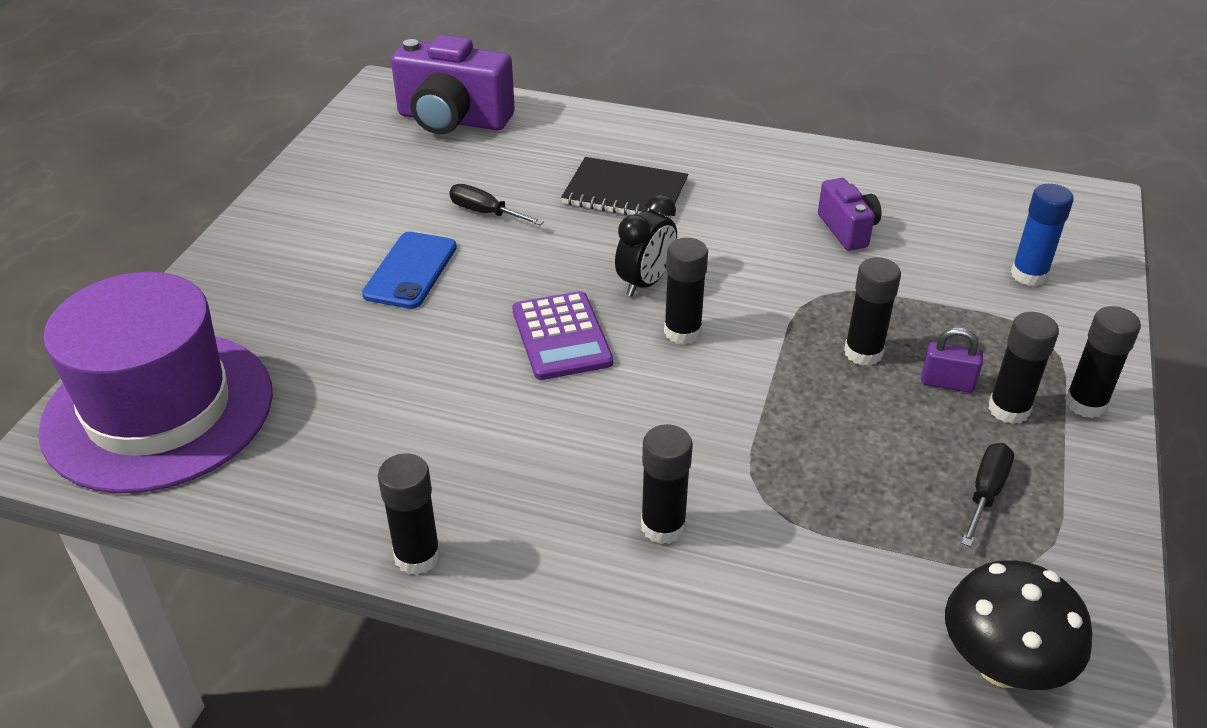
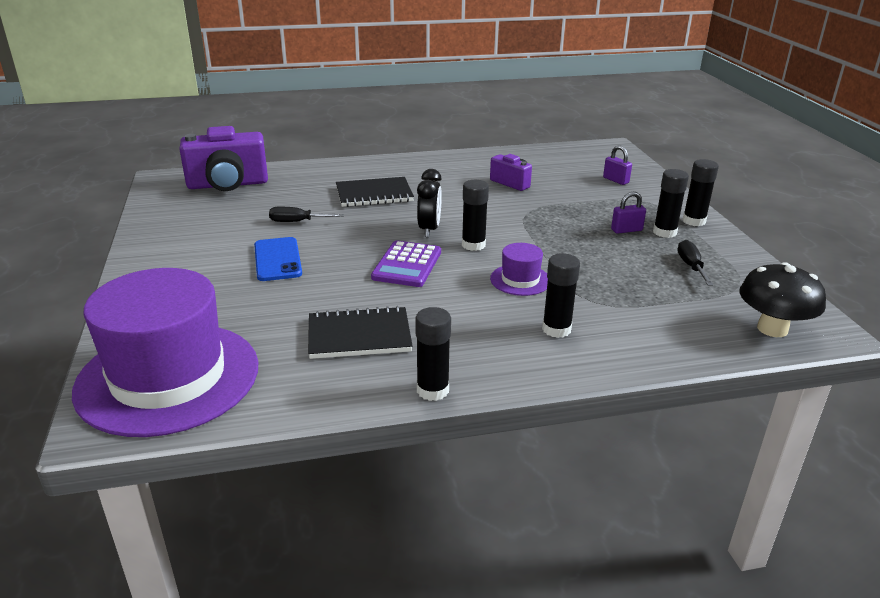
camera: 30 degrees left, 10 degrees down
(404, 433) = (359, 336): none -> black notebook
(561, 336) = (407, 265): purple calculator -> purple calculator turned 60 degrees clockwise
(692, 419) = (520, 280): none -> purple hat
(863, 353) = (574, 229): black glue stick -> none
(1029, 275) = (616, 180): blue glue stick -> purple padlock

